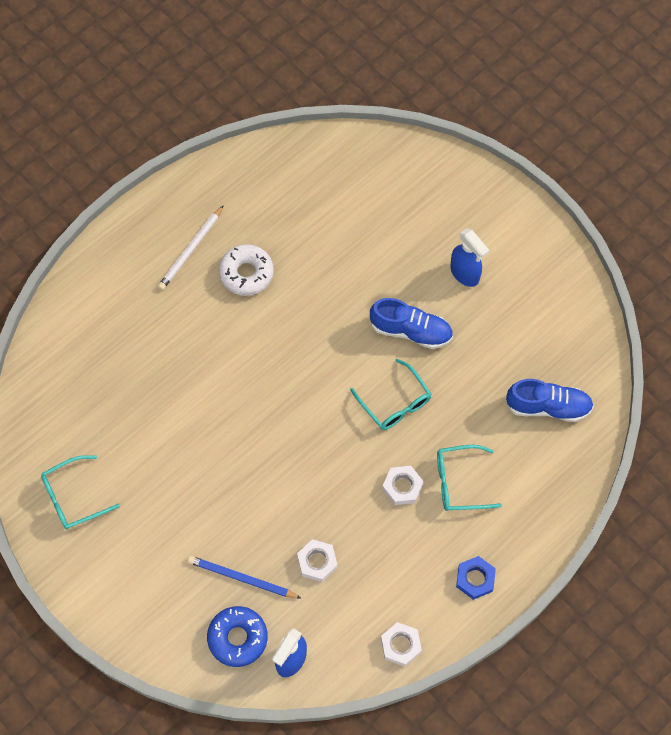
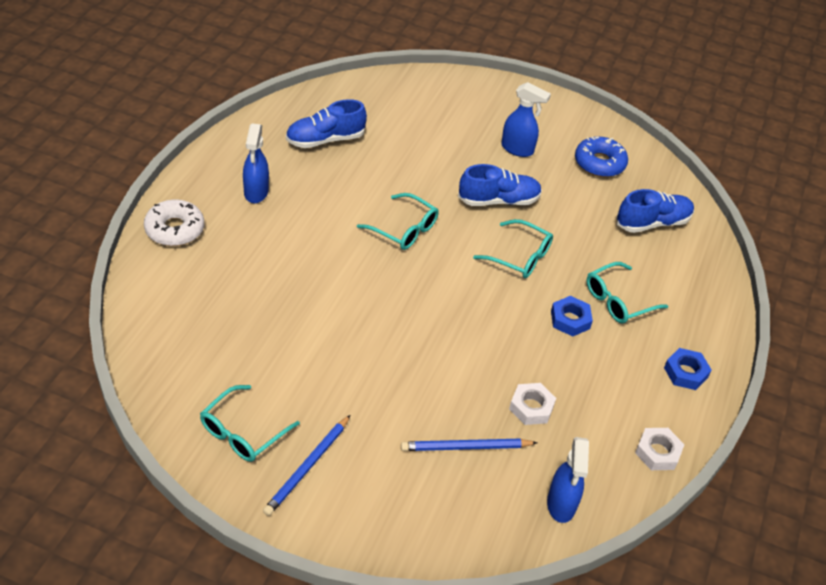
camera: 30 degrees left, 20 degrees down
(108, 548) = (307, 467): none -> blue pencil
(191, 250) = (256, 193): white pencil -> blue spray bottle
(237, 638) = (494, 504): blue donut -> blue donut (599, 163)
(246, 273) = (320, 197): white donut -> white donut (174, 229)
(283, 204) = (325, 140): none -> blue shoe
(304, 336) = (404, 230): none -> turquoise glasses
(402, 487) = (570, 320): white nut -> blue nut

